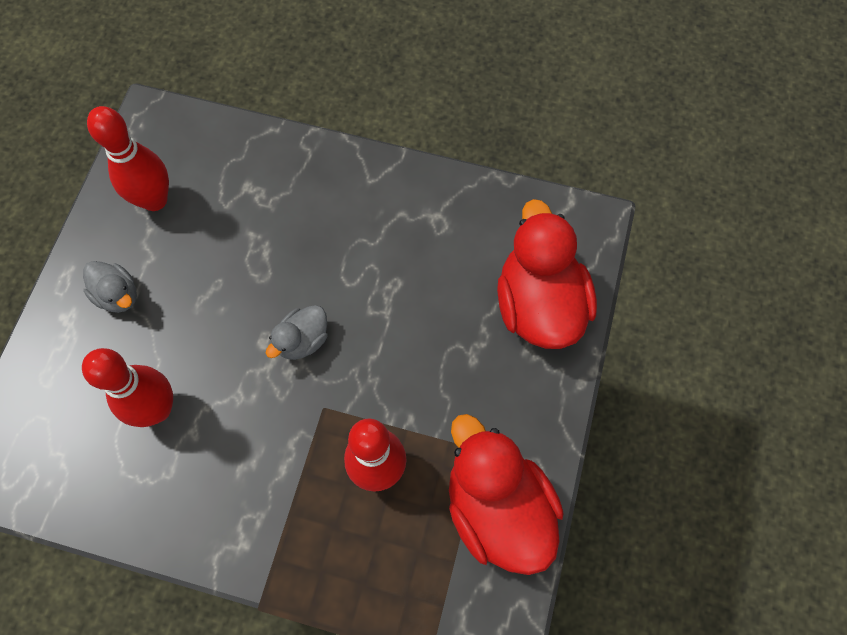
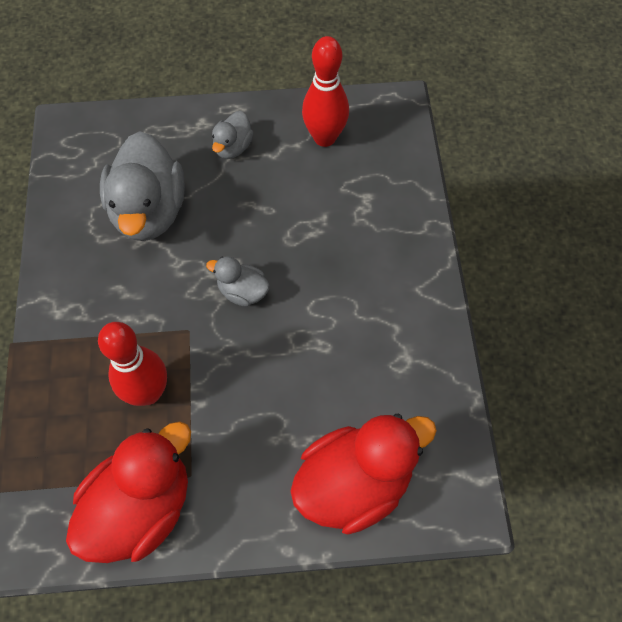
camera: 70 degrees right, 5 degrees down
(157, 409) = (149, 211): red bowling pin -> grey duck

